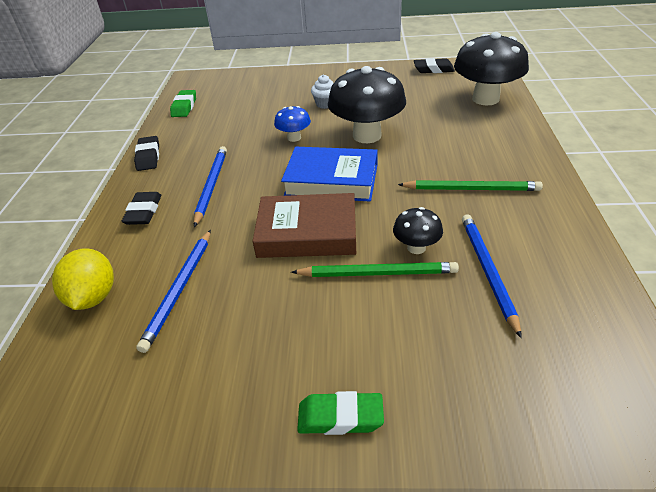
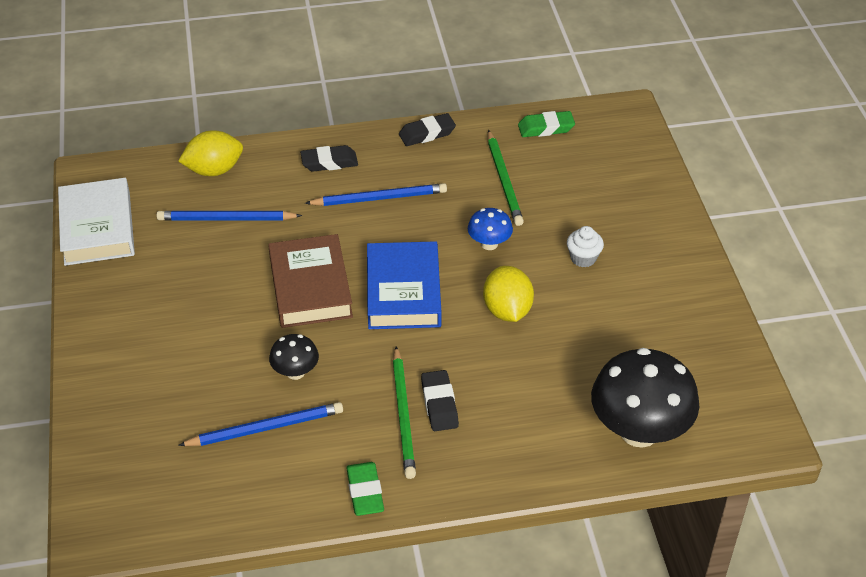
camera: 75 degrees right, 5 degrees up
(121, 424) = (97, 228): none -> white book
(340, 417) = (104, 341): green eraser -> green eraser (365, 492)
(367, 136) = (507, 310): black mushroom -> yellow lemon
(377, 273) = (256, 346): green pencil -> green pencil (504, 180)
(433, 69) = (728, 367): black eraser -> black eraser (439, 404)

